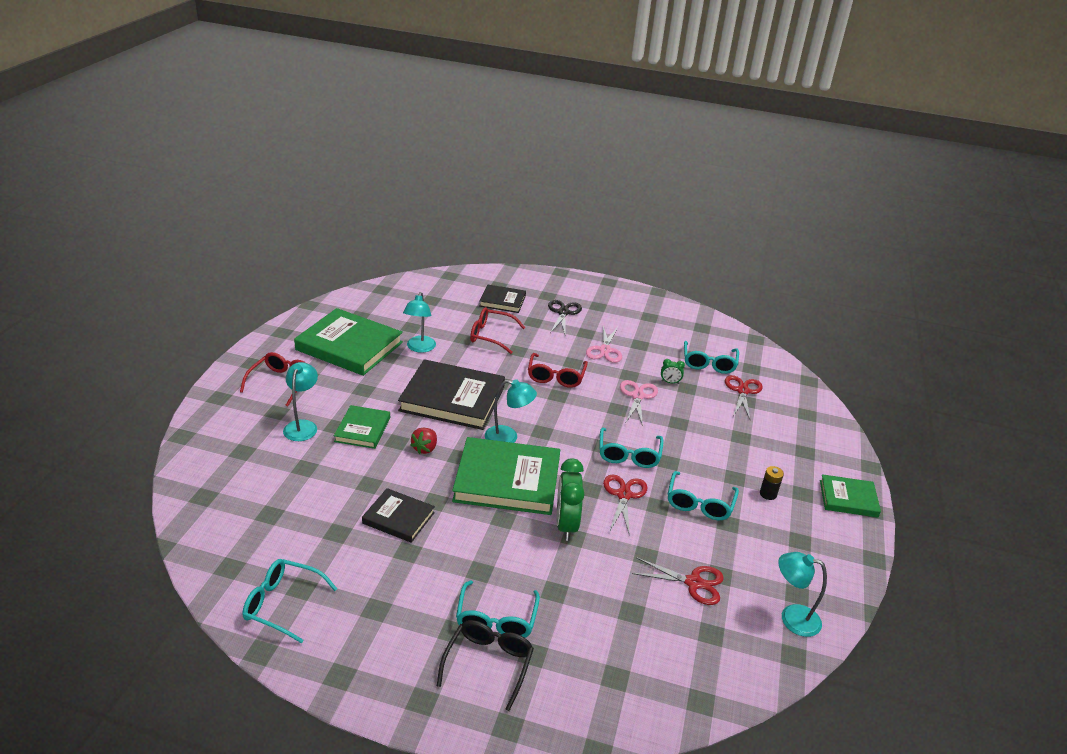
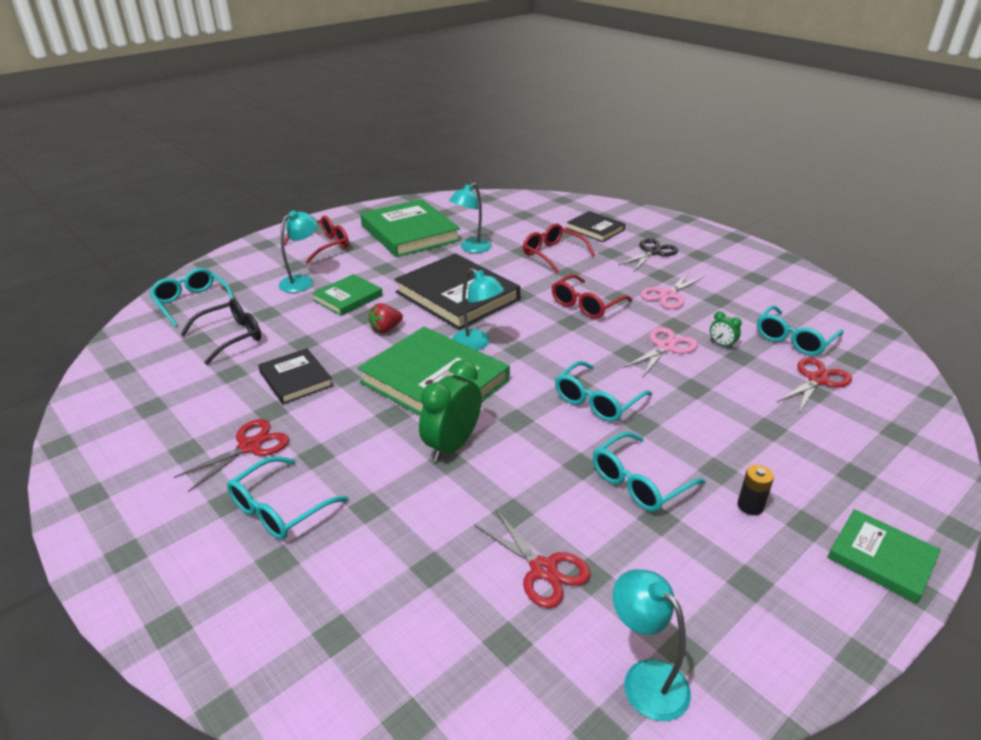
camera: 35 degrees right, 0 degrees up
(282, 604) = (121, 414): turquoise glasses -> turquoise glasses (192, 303)
(488, 663) = (223, 549): black glasses -> black glasses (231, 337)
(624, 495) = (550, 439): red scissors -> red scissors (249, 446)

